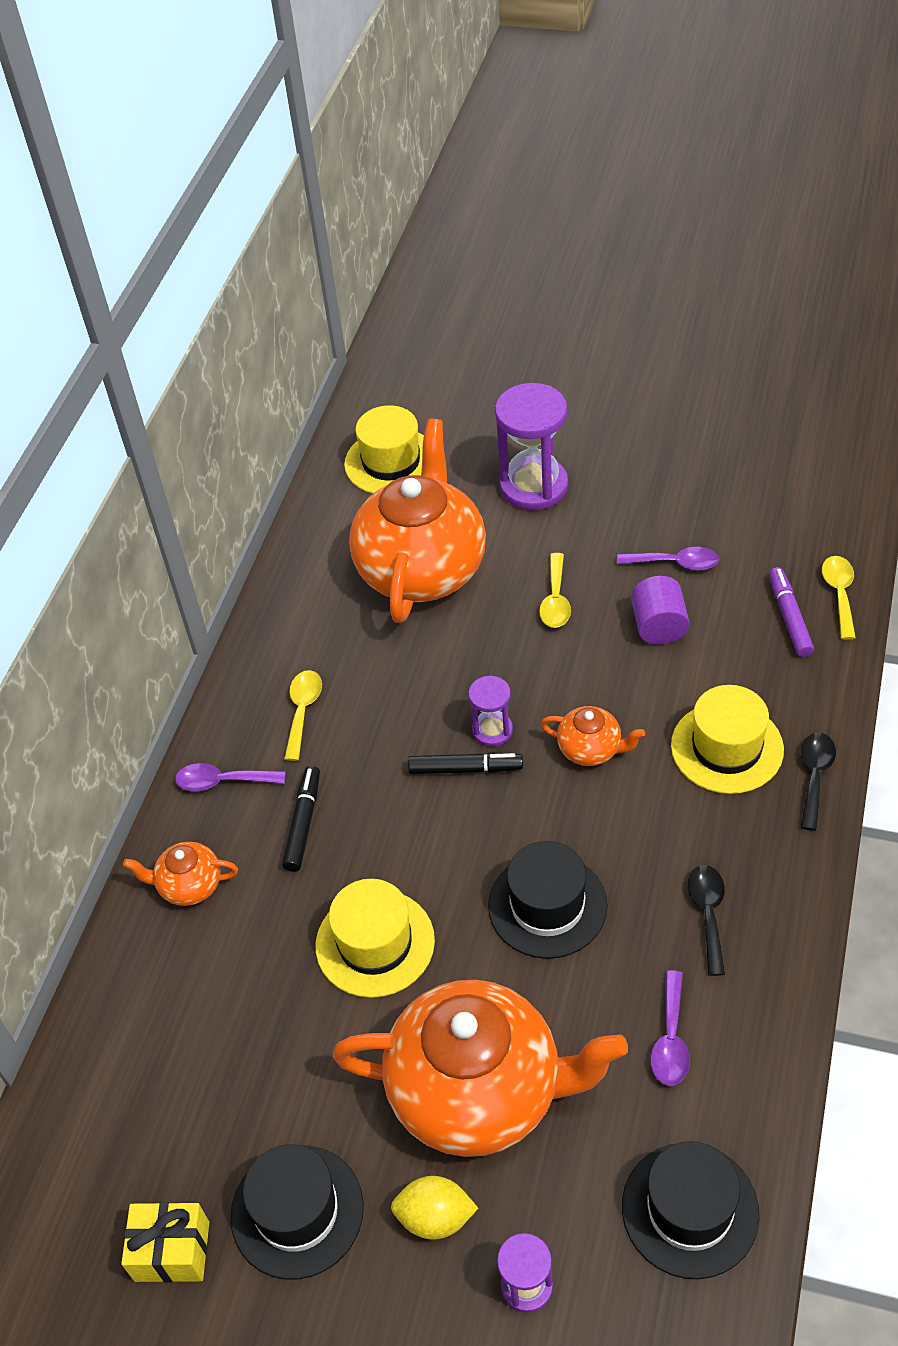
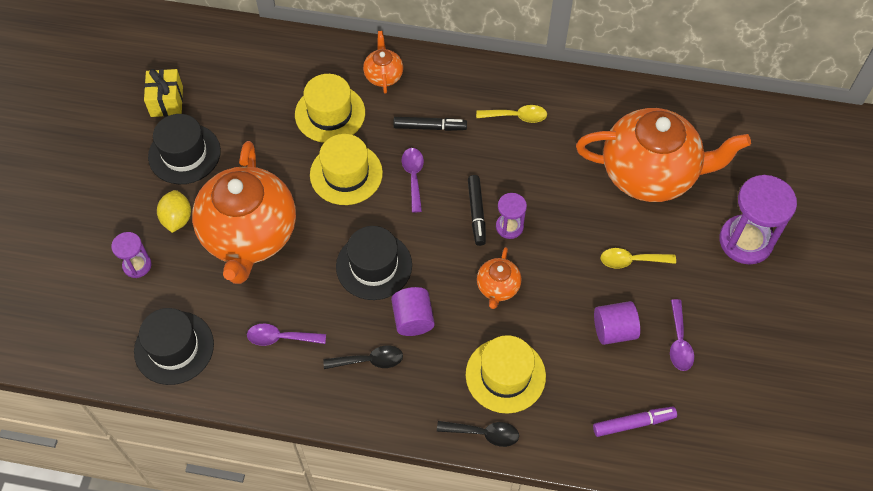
camera: 80 degrees right, 10 degrees up
(223, 781) = (459, 81): purple spoon -> purple spoon (413, 177)
(391, 462) = (755, 144): yellow hat -> yellow hat (330, 113)
(640, 855) = (413, 319): none -> purple cylinder
(839, 594) = (662, 462): yellow spoon -> none

